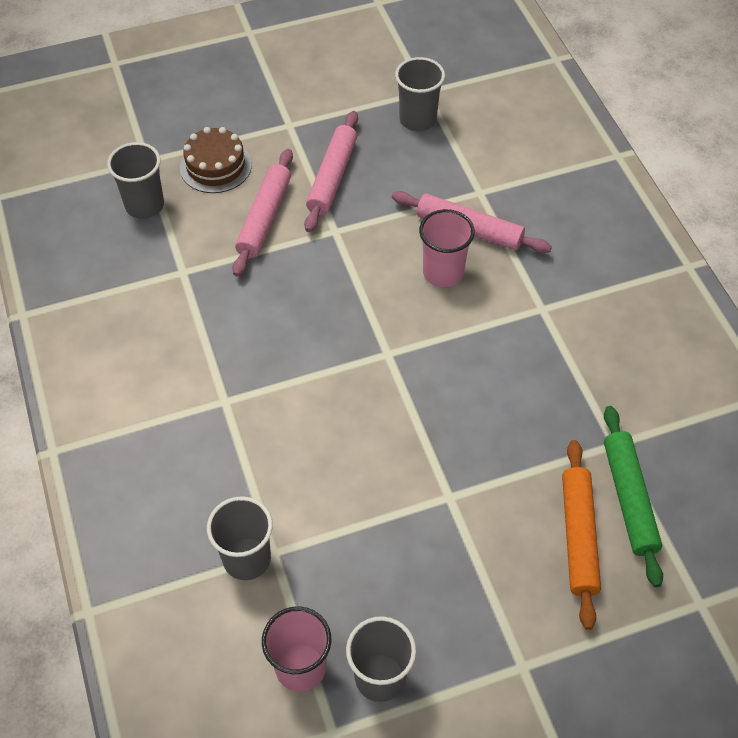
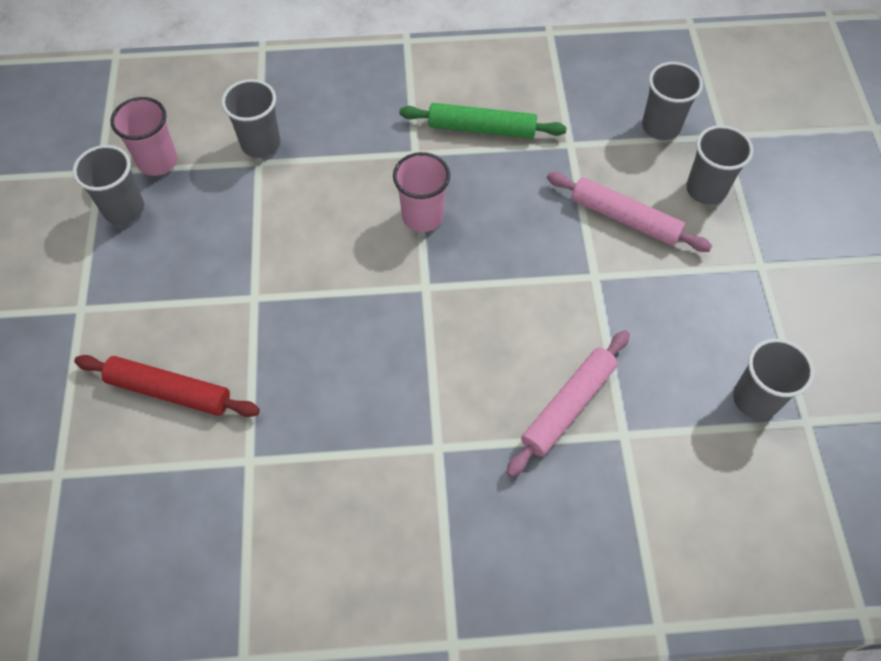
camera: 105 degrees right, 5 degrees up
(215, 166) = (706, 189): brown cake -> grey cup
(332, 177) = (673, 290): pink rolling pin -> none
(443, 272) = (513, 362): pink cup -> pink cup (422, 216)
(578, 536) = (169, 391): orange rolling pin -> red rolling pin
(629, 498) = (186, 451): green rolling pin -> green rolling pin (482, 129)

